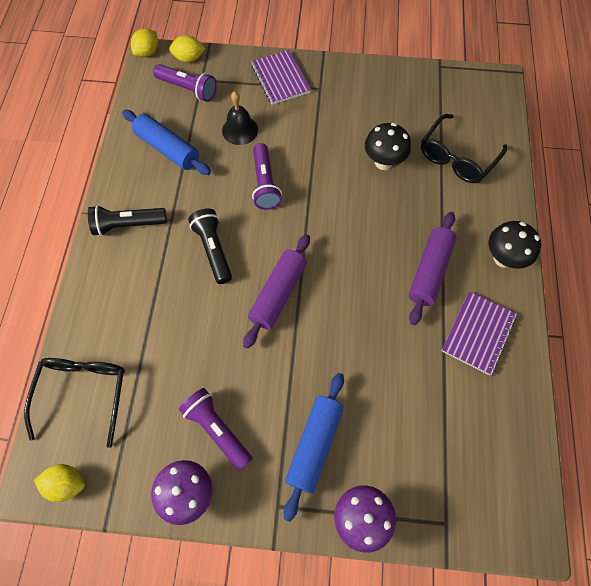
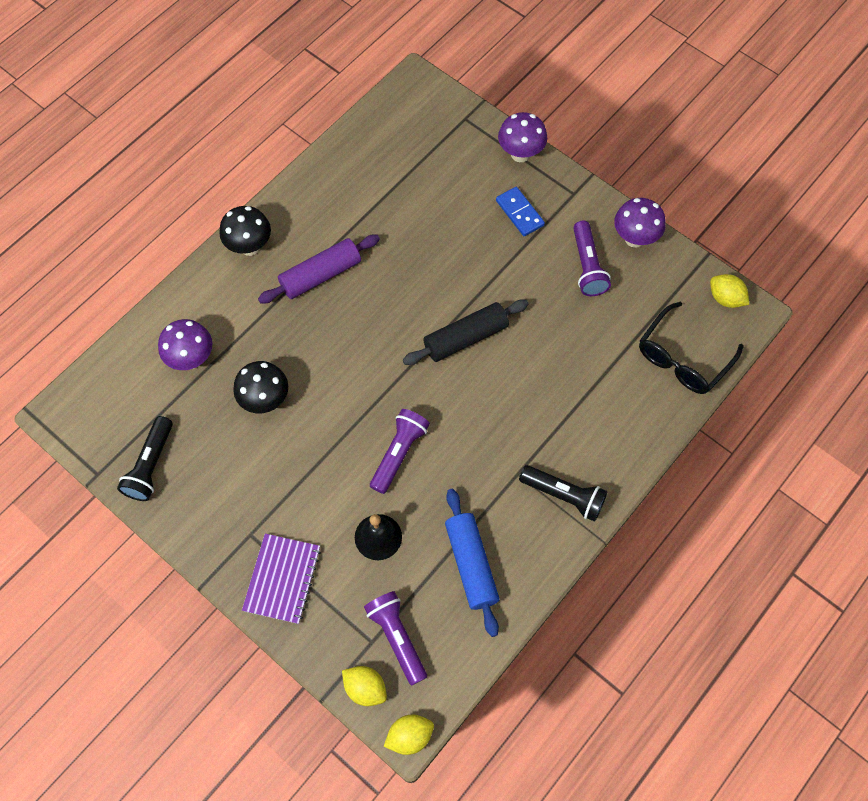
camera: 145 degrees left, 0 degrees up
(213, 250) = (496, 415): black flashlight -> black flashlight (151, 465)
(278, 294) = (465, 338): purple rolling pin -> black rolling pin
(314, 445) = (520, 213): blue rolling pin -> blue domino
(457, 157) = (192, 359): black glasses -> purple mushroom
(478, 333) = (329, 208): purple notebook -> none

